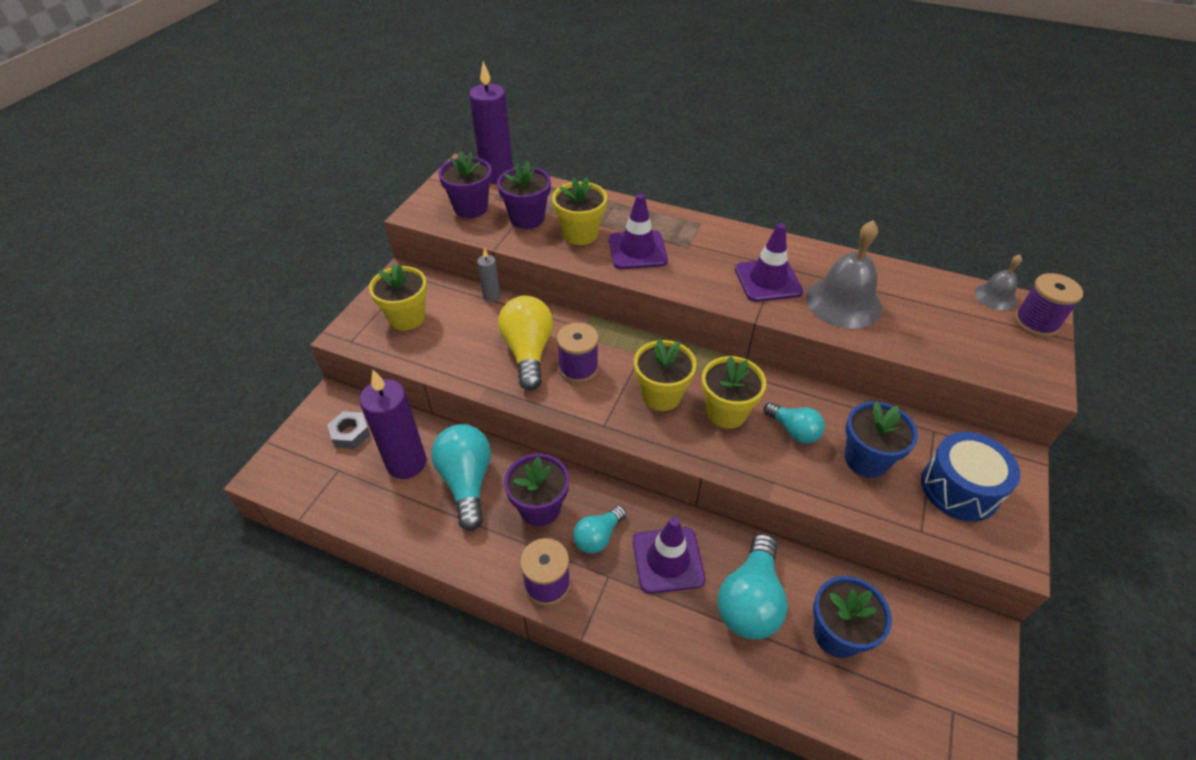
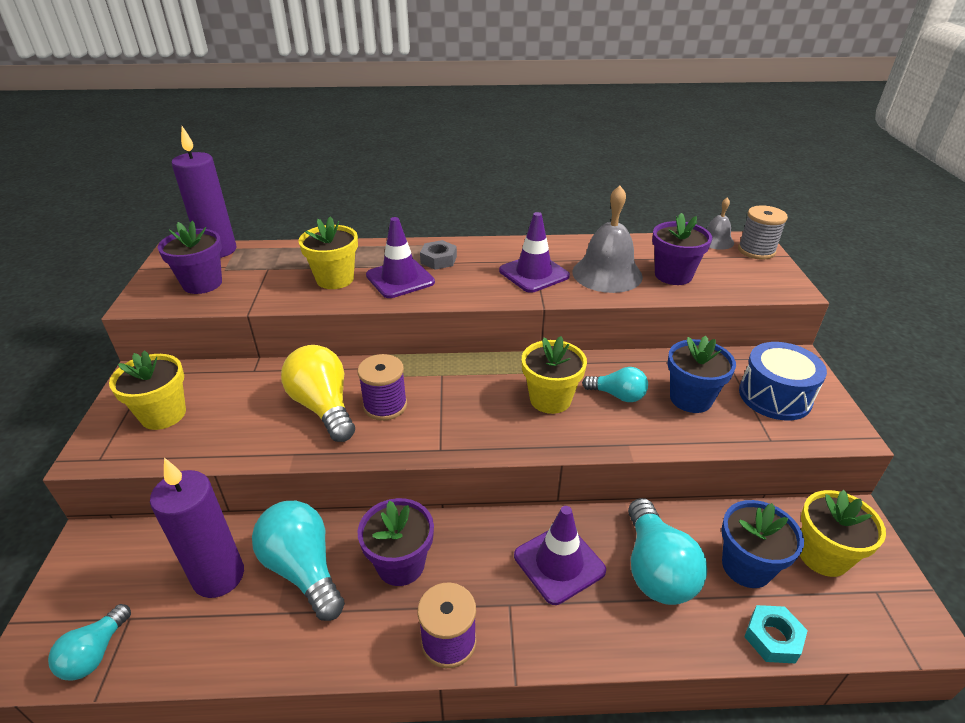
camera: 25 degrees left, 10 degrees down
(350, 433) = (130, 570): grey nut -> grey nut (438, 260)
(491, 296) = (256, 367): grey candle -> none
(527, 218) = (271, 279): purple flower pot -> purple flower pot (673, 275)
(598, 537) = (477, 569): turquoise light bulb -> turquoise light bulb (95, 653)
(661, 395) = (481, 404): yellow flower pot -> yellow flower pot (823, 556)
(820, 703) = (773, 638): none -> turquoise nut
(1036, 322) = (756, 251): purple spool -> grey spool

